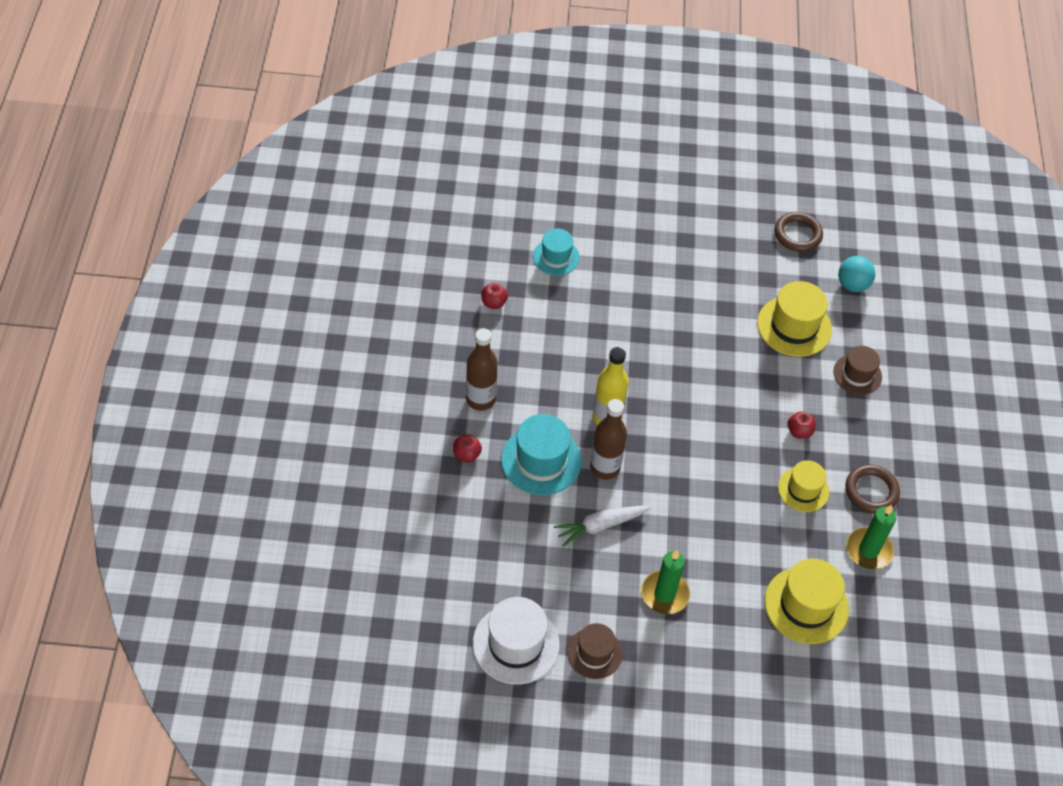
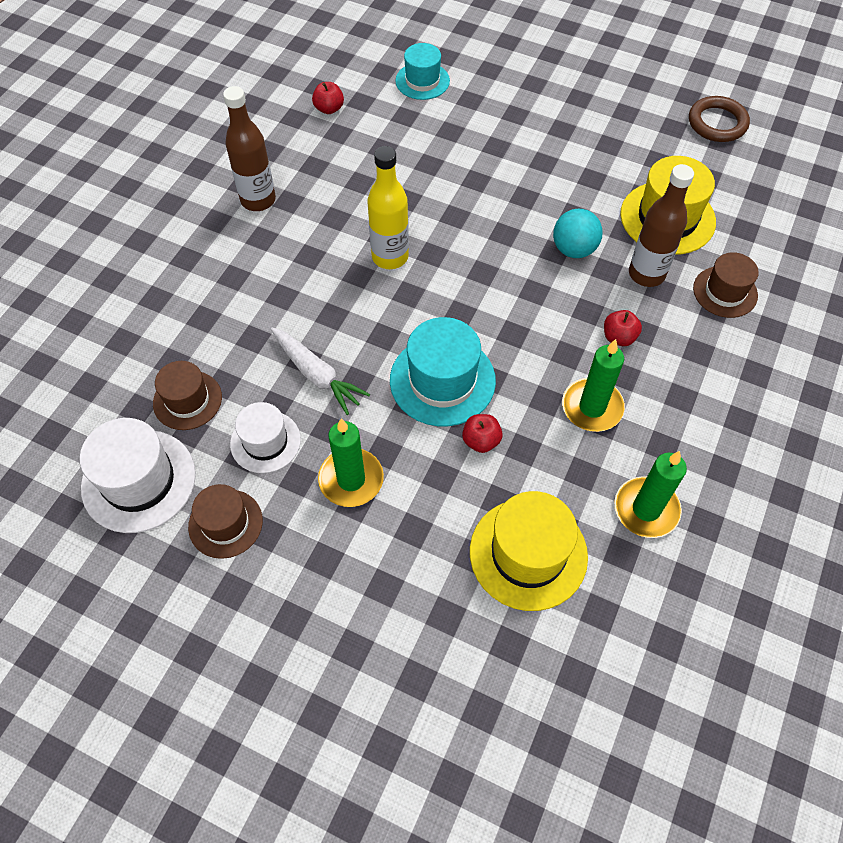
camera: 25 degrees right, 5 degrees up
(466, 455) = (209, 252): red apple -> red apple (481, 441)
(517, 575) = (187, 400): none -> brown hat
(541, 460) = (288, 282): turquoise hat -> turquoise hat (442, 380)
(590, 587) = (265, 441): none -> white hat
(601, 526) = (317, 374): white carrot -> white carrot turned 135 degrees counterclockwise
(605, 468) = (357, 311): brown bottle -> brown bottle (646, 274)
(803, 489) = (592, 407): yellow hat -> green candle
(852, 285) = (762, 191): turquoise ball -> turquoise ball (574, 249)
(871, 491) = (682, 436): brown ring -> none

